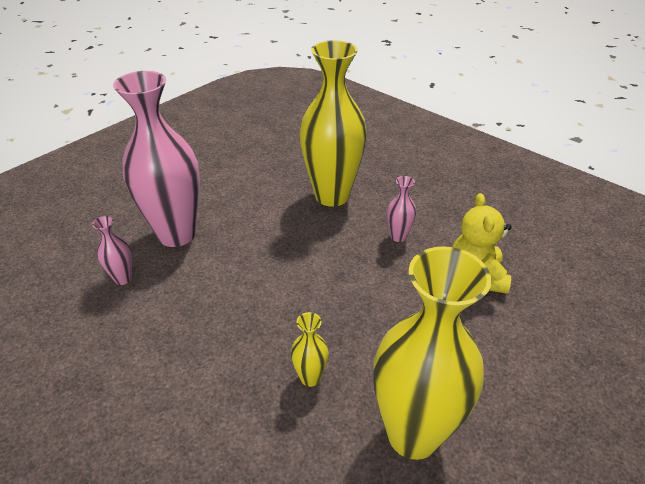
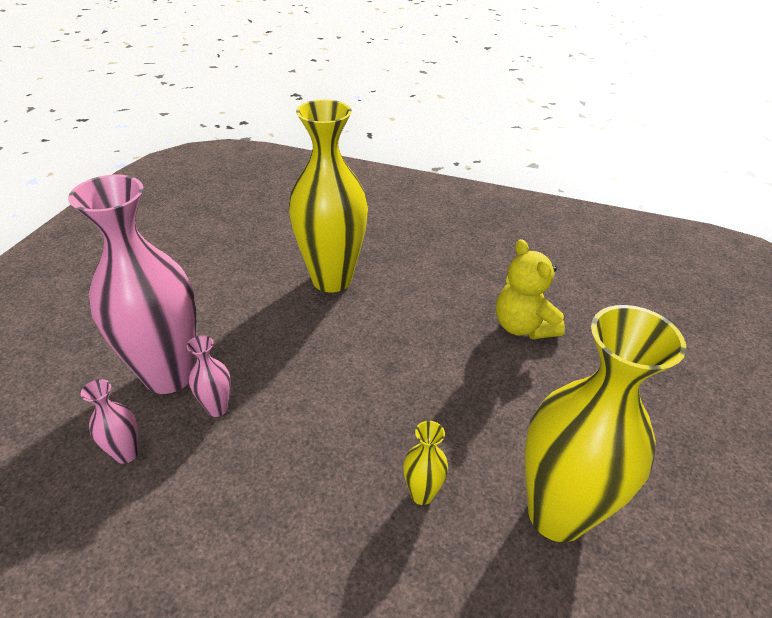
camera: 25 degrees left, 0 degrees up
(398, 236) = (426, 306): pink vase -> pink vase (217, 408)

